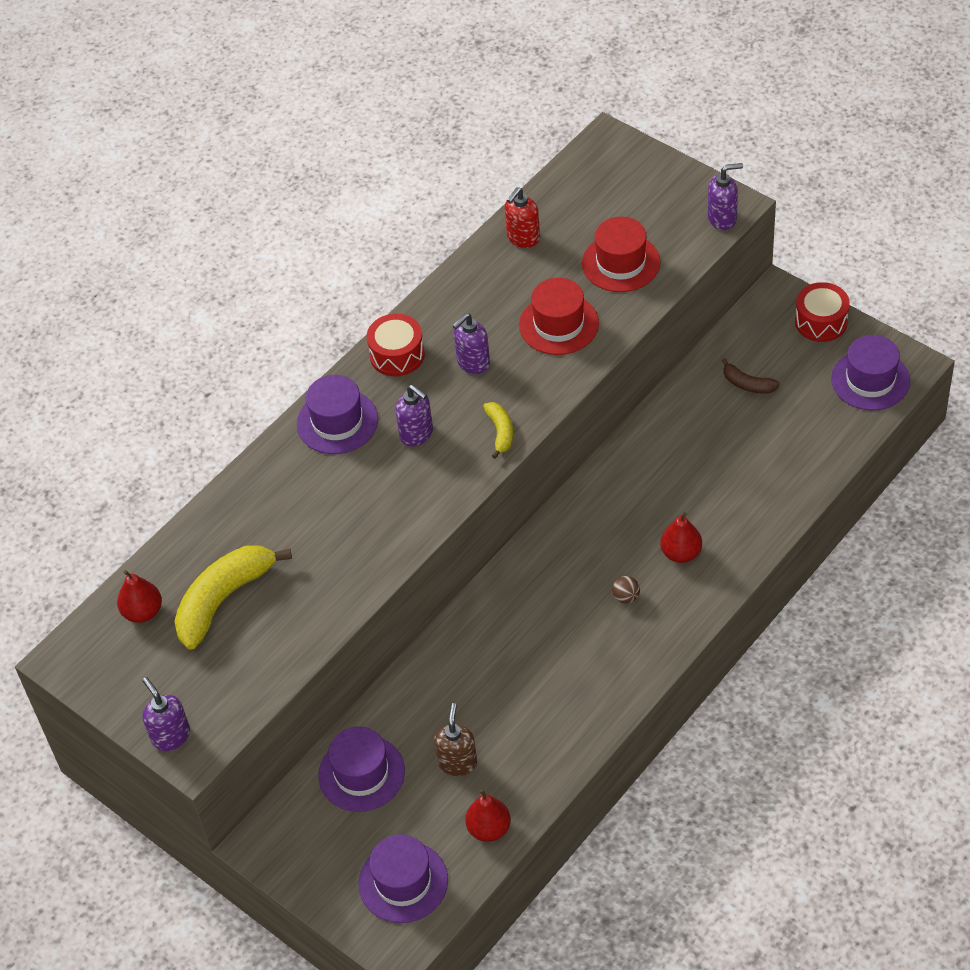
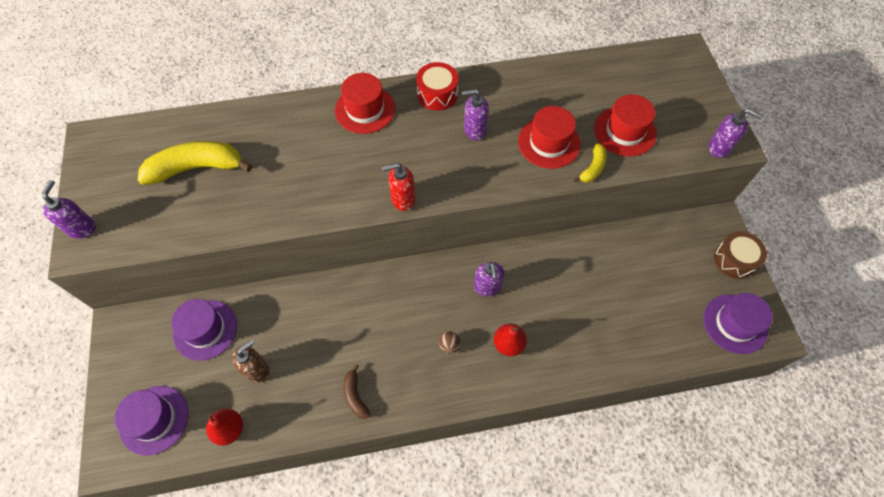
camera: 35 degrees right, 10 degrees up
(143, 612) = (153, 142): red pear -> none
(337, 422) = (365, 109): purple hat -> red hat
(416, 434) = (399, 149): purple soap dispenser -> purple soap dispenser (487, 287)
(500, 432) = (447, 185): yellow banana -> yellow banana (593, 168)
(523, 238) = (578, 76): red soap dispenser -> red soap dispenser (402, 199)
(747, 384) = (650, 266): brown banana -> brown banana (355, 396)
(821, 321) = (734, 260): red drum -> brown drum

